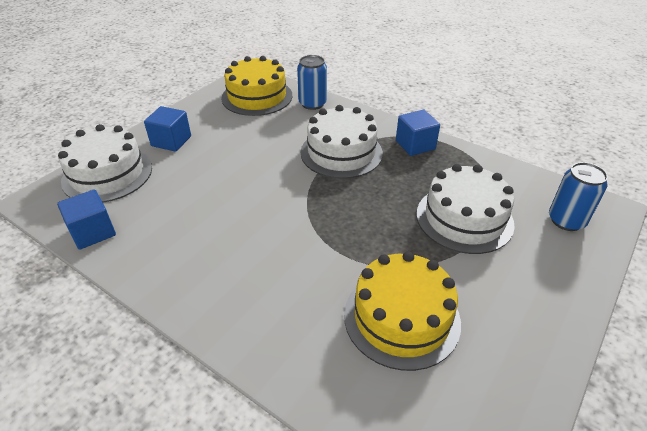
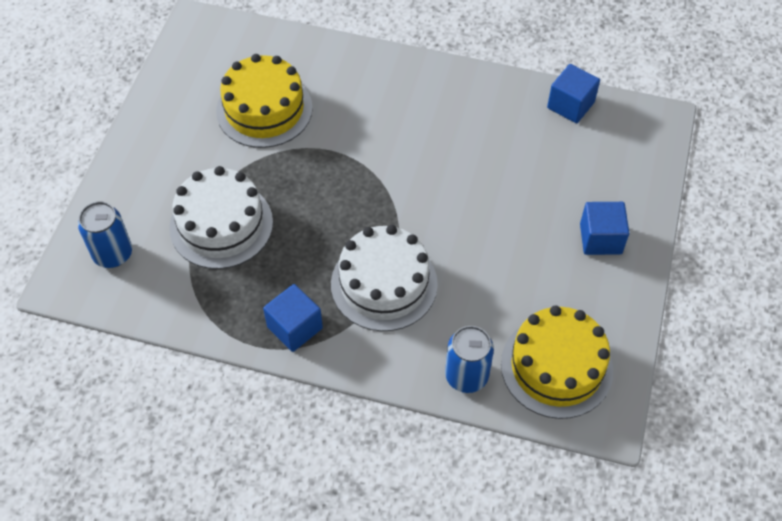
camera: 160 degrees right, 15 degrees up
(107, 174) = (624, 169): white cake -> none

